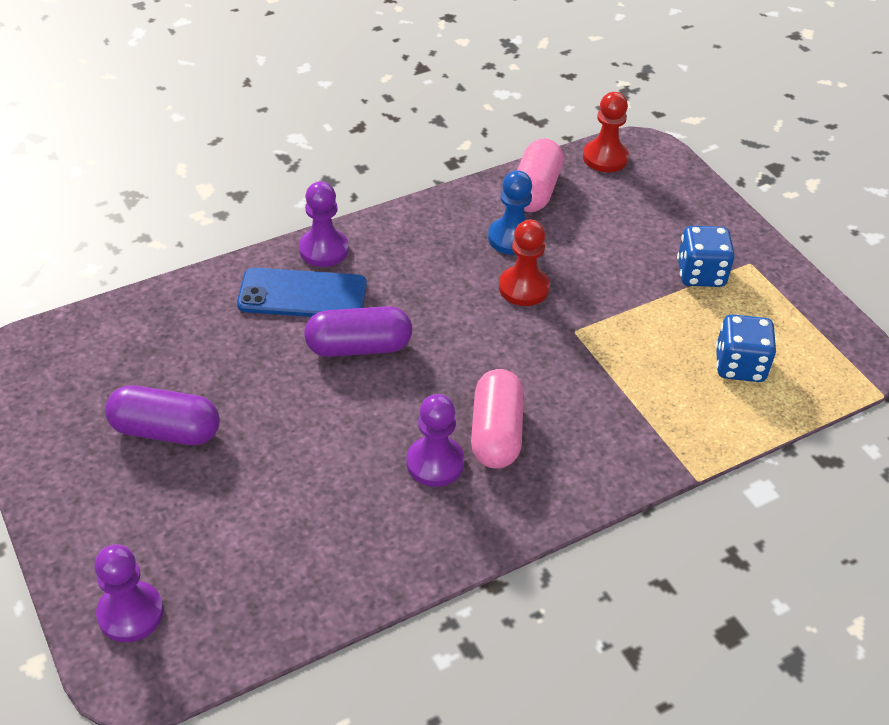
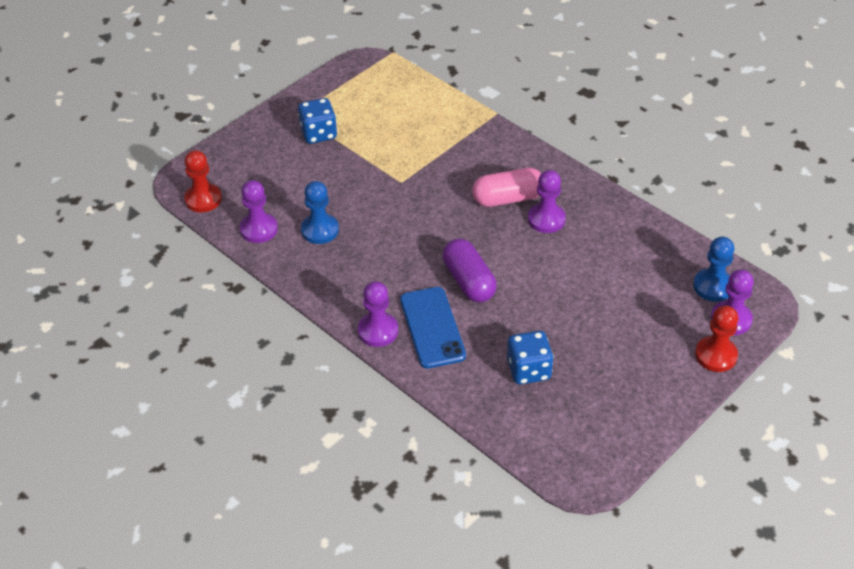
camera: 105 degrees left, 0 degrees up
(166, 430) = (595, 356): purple capsule -> none
(203, 619) = (713, 286): none -> blue pawn
(523, 288) = (370, 213): red pawn -> red pawn (716, 355)
(535, 190) = (259, 229): pink capsule -> purple pawn
(739, 366) = (397, 107): blue dice -> blue dice (528, 370)

